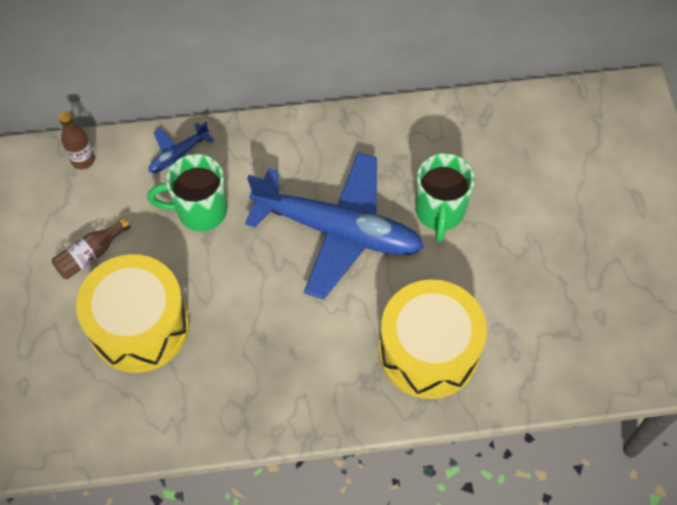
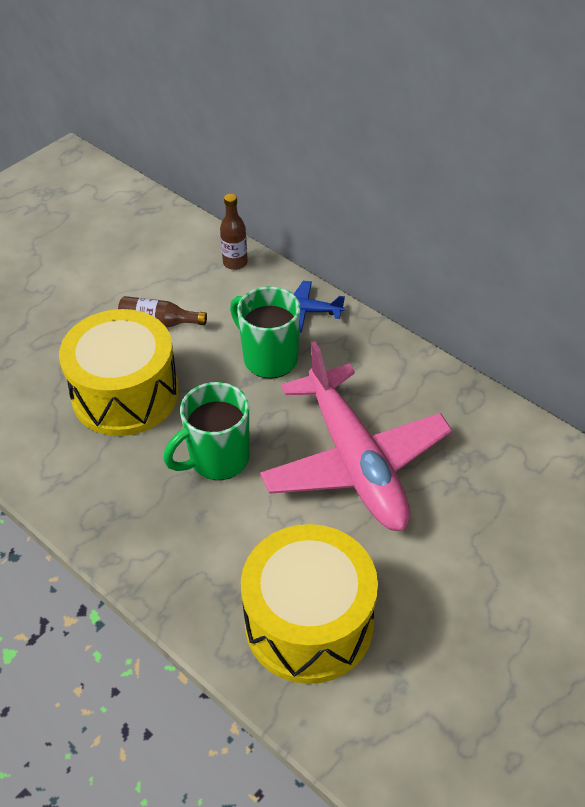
camera: 50 degrees right, 15 degrees down
(338, 230) = (355, 462): blue plane -> pink plane
(439, 212) = (462, 525): green mug -> green mug (217, 459)

